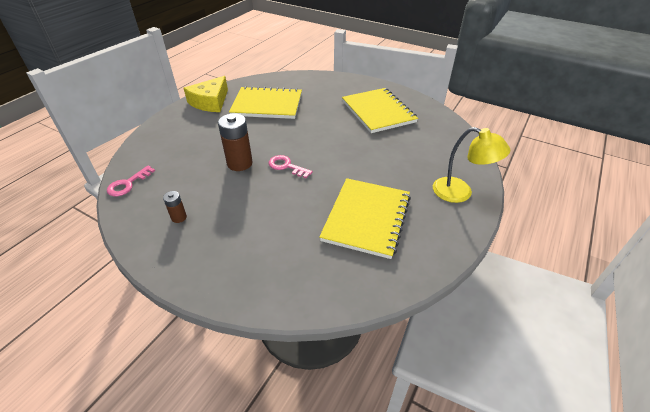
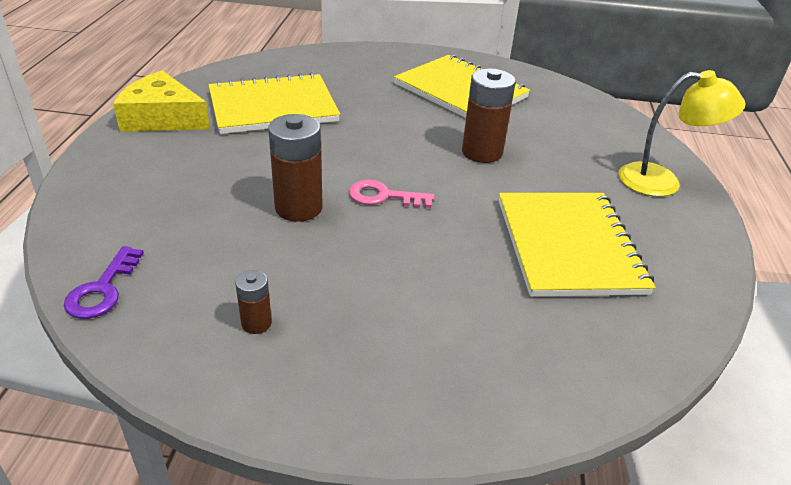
camera: 25 degrees left, 5 degrees down
(128, 184) = (102, 289): pink key -> purple key
(210, 102) = (162, 118): yellow cheese -> yellow cheese turned 105 degrees clockwise
(360, 152) = (482, 152): none -> brown battery

